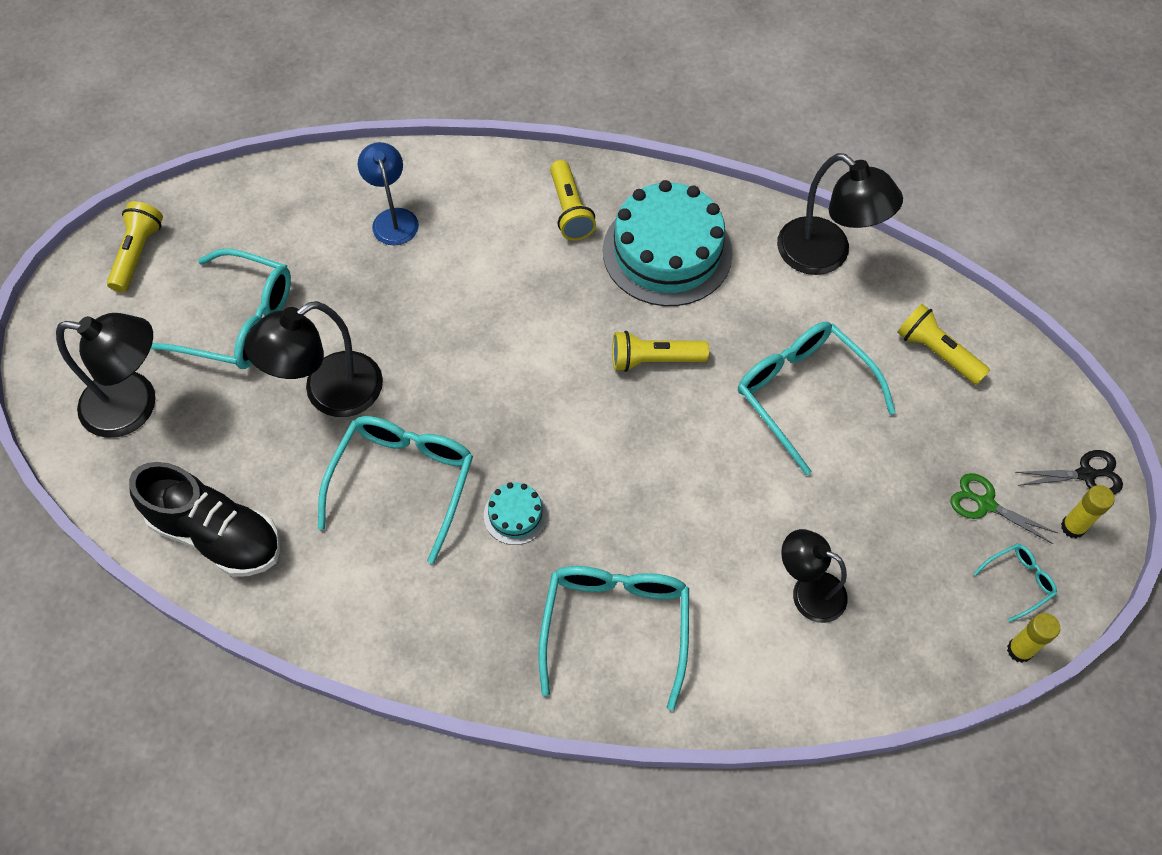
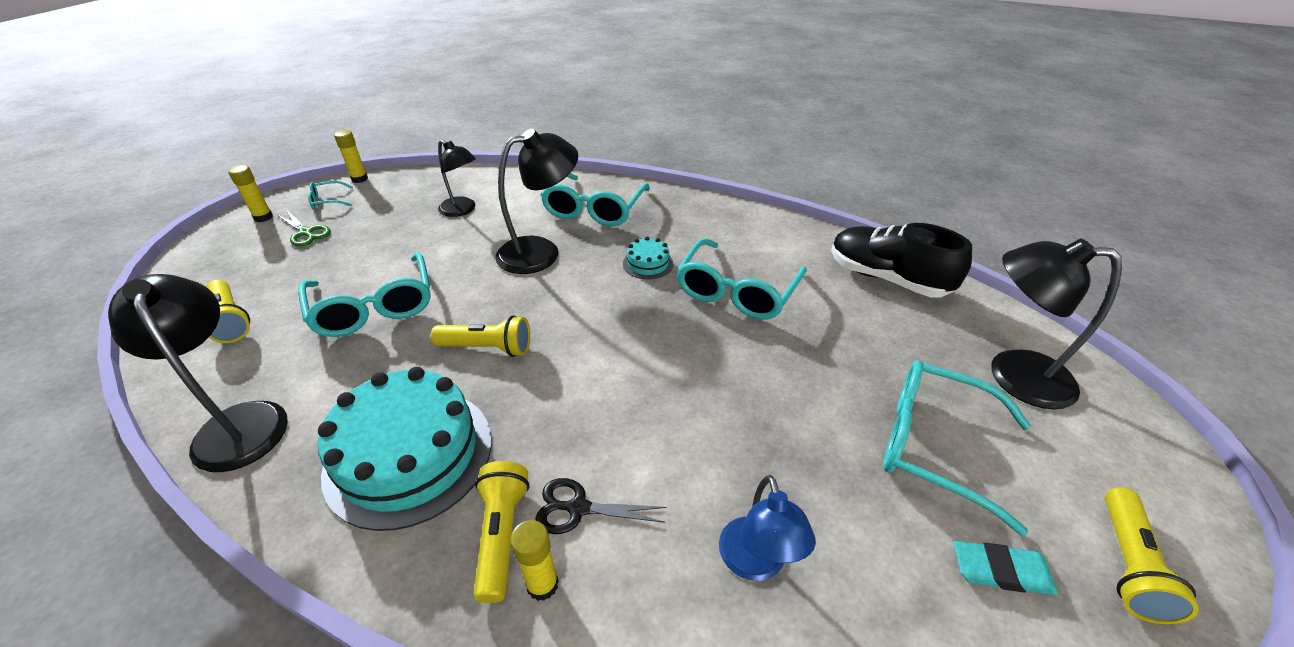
camera: 170 degrees left, 20 degrees down
(228, 237) = (1000, 571): none -> turquoise eraser
(329, 393) = (812, 361): black lamp -> black lamp (541, 252)
(532, 188) = (542, 584): none -> yellow glue stick
(1086, 474) = (218, 238): black scissors -> black scissors (578, 508)

